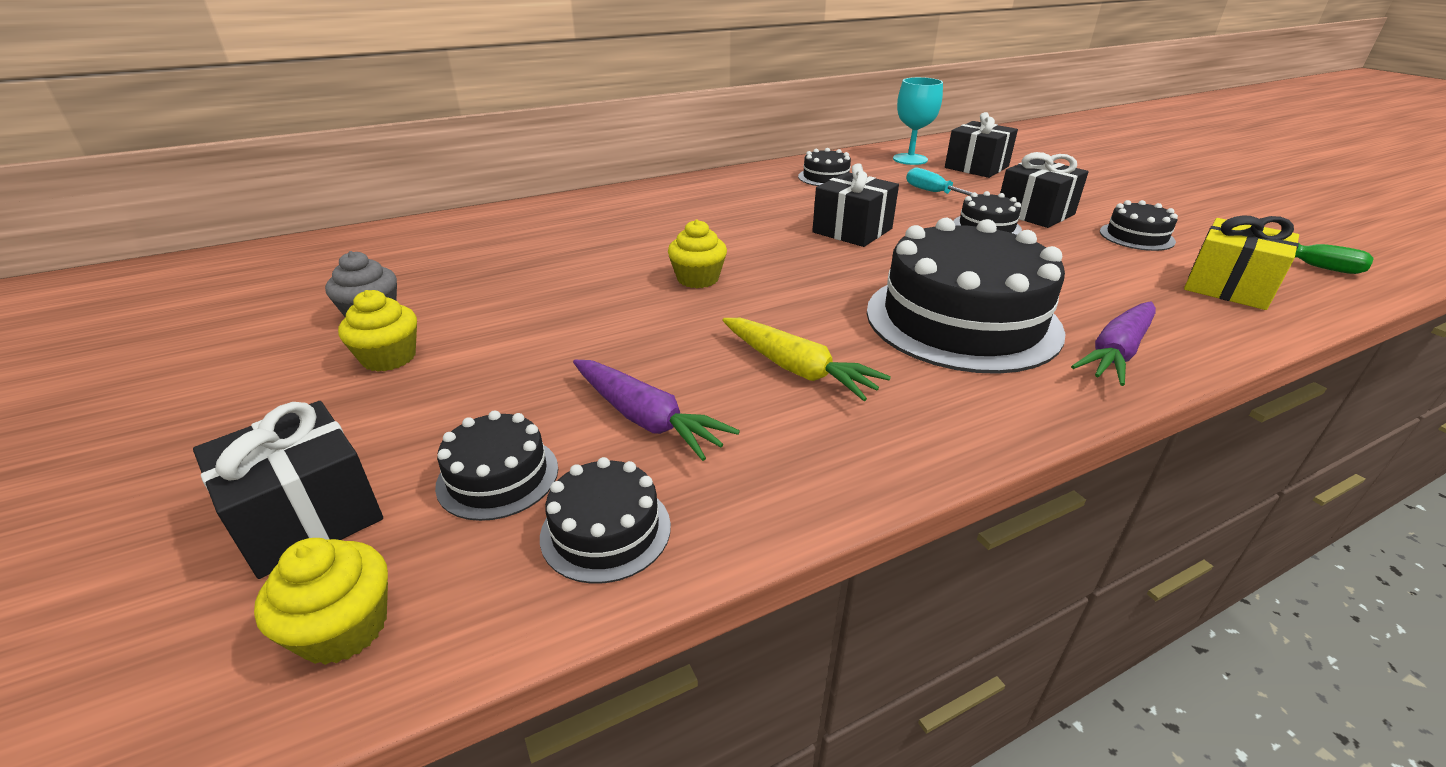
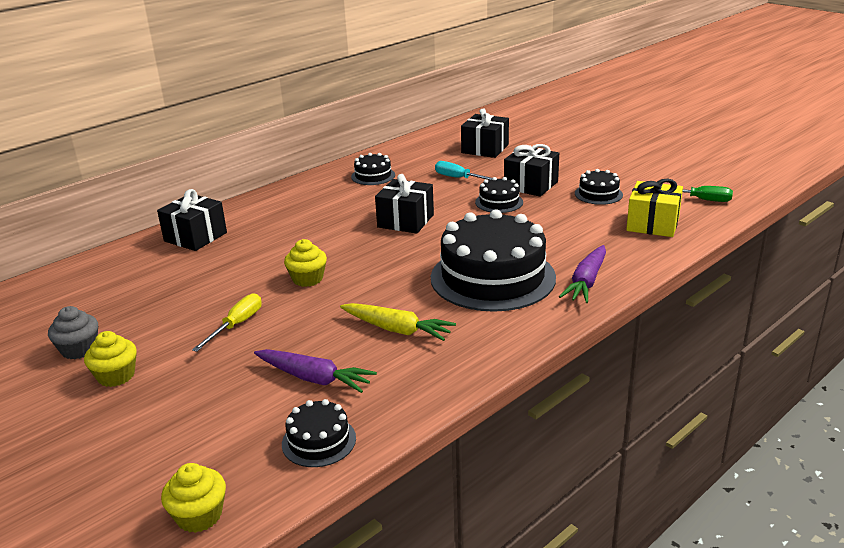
camera: 15 degrees left, 5 degrees down
(307, 516) = (135, 474): black gift -> black gift (195, 237)
(498, 476) = (239, 429): black cake -> none
(578, 320) = (236, 325): none -> yellow screwdriver
(910, 159) = (434, 148): turquoise goblet -> none

